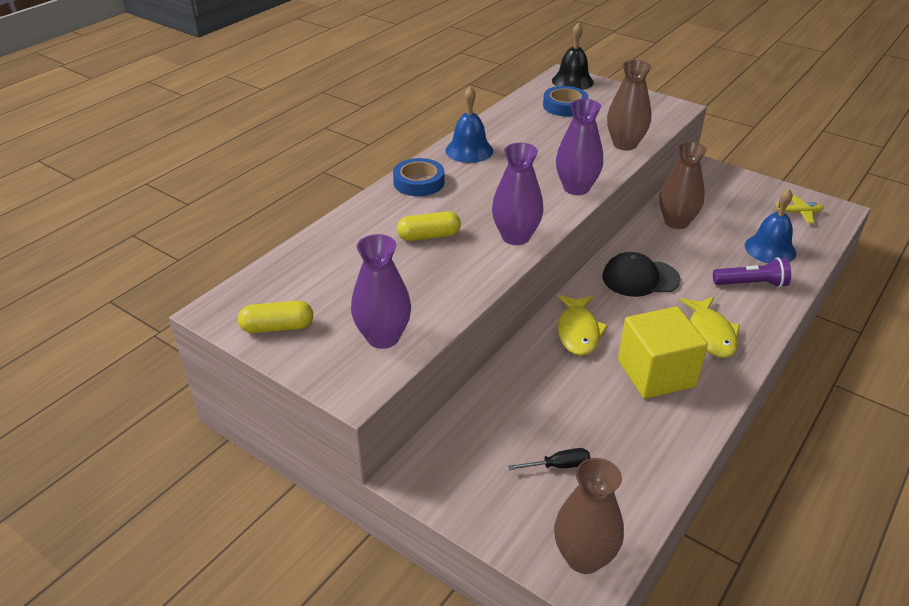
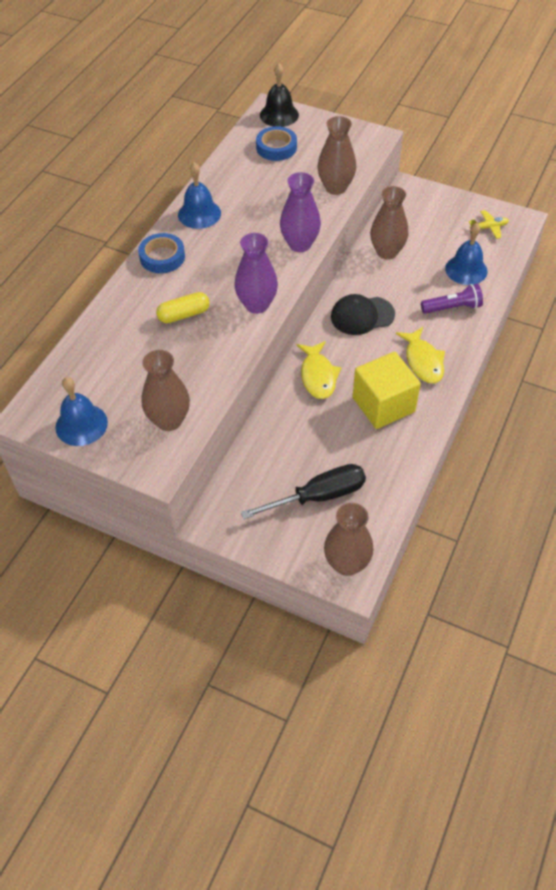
camera: 10 degrees left, 15 degrees up
(277, 327) = (81, 424): yellow capsule -> blue bell
(383, 337) = (169, 420): purple vase -> brown vase
(559, 465) = (319, 496): black screwdriver -> black screwdriver, size x2.06

